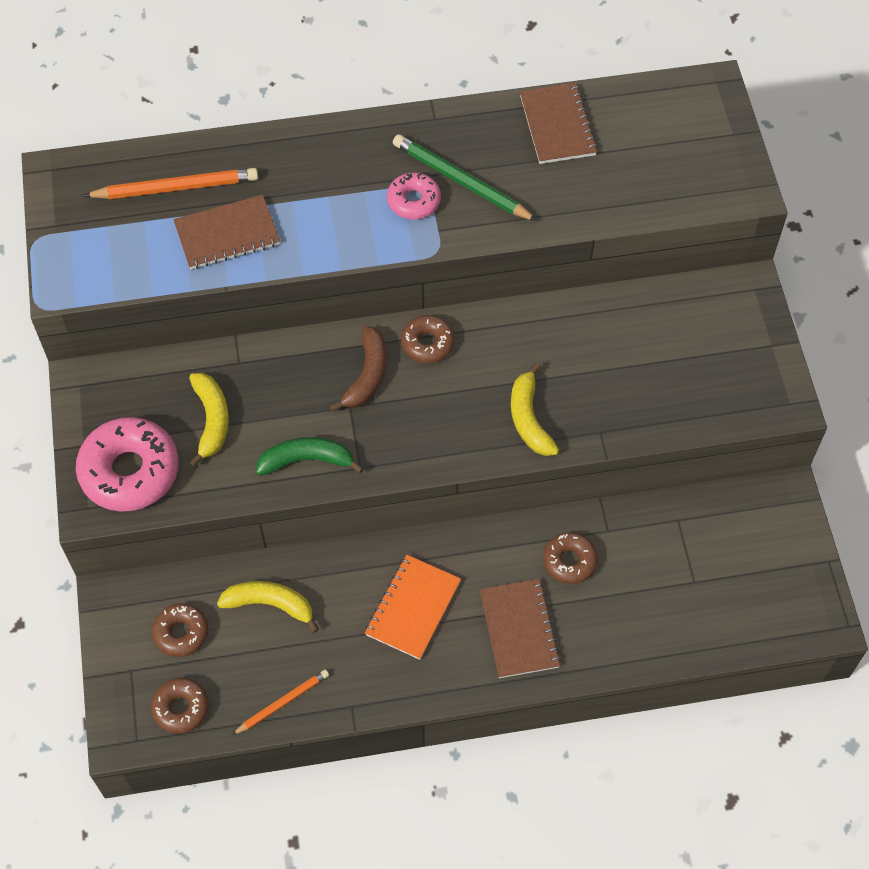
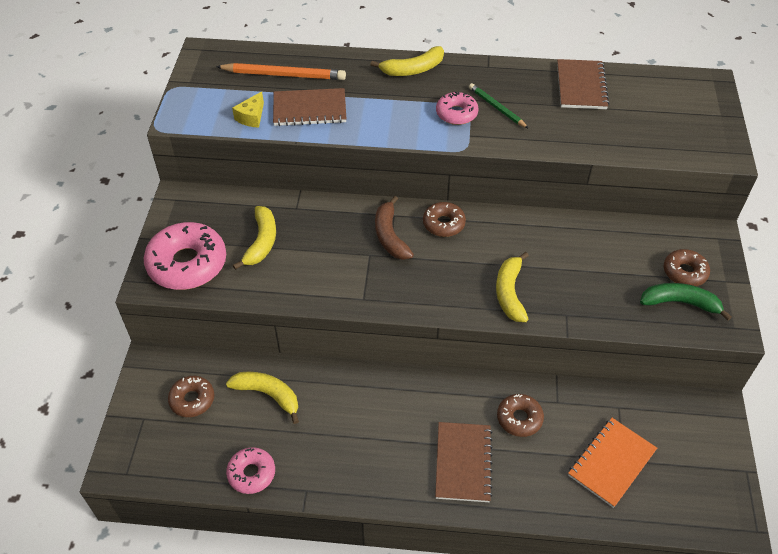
camera: 15 degrees right, 10 degrees down
(157, 262) = (251, 117): none -> yellow cheese
(181, 708) = (170, 457): brown donut -> brown donut (684, 272)
(283, 703) = (251, 473): orange pencil -> pink donut
(307, 460) = (323, 285): green banana -> green banana (680, 303)
(340, 143) = (413, 69): none -> yellow banana
(367, 375) = (390, 236): brown banana -> brown banana turned 135 degrees clockwise
(413, 608) = (380, 424): orange notebook -> orange notebook (611, 463)
(461, 181) = (496, 107): green pencil -> green pencil, size x0.62

